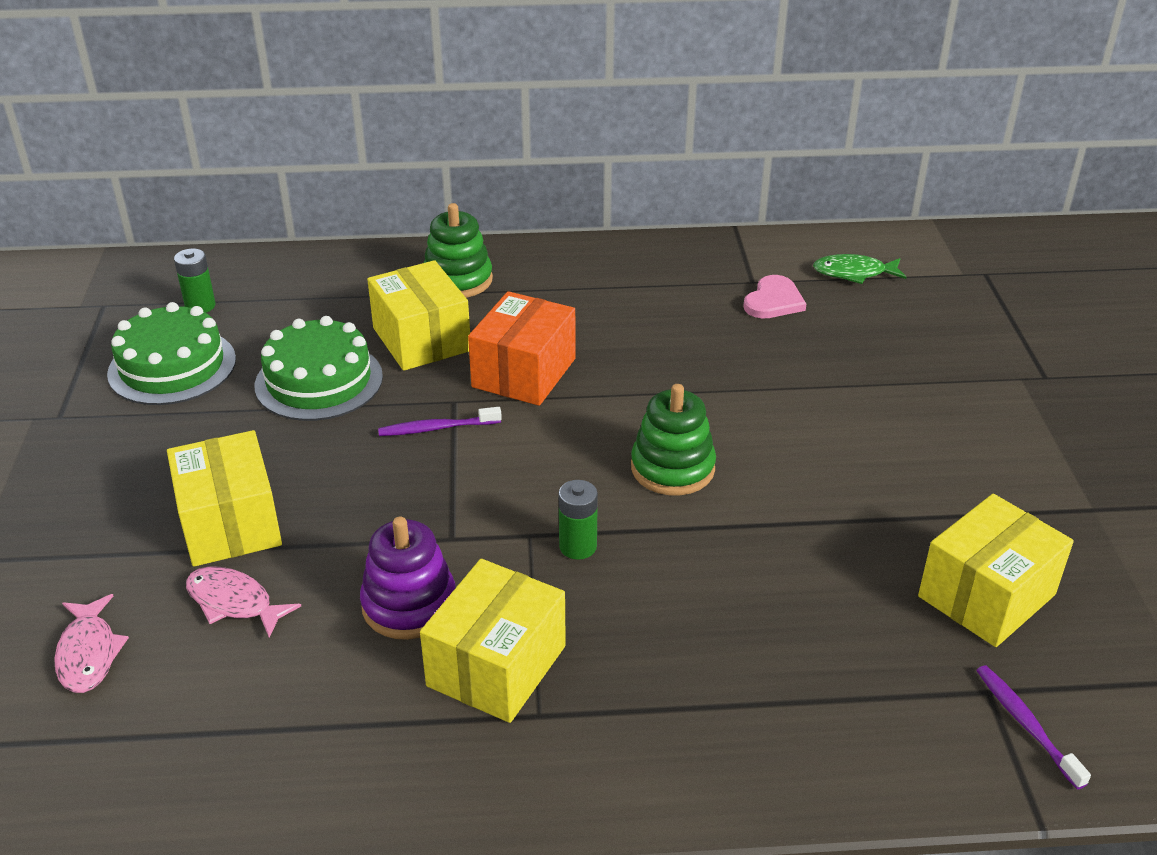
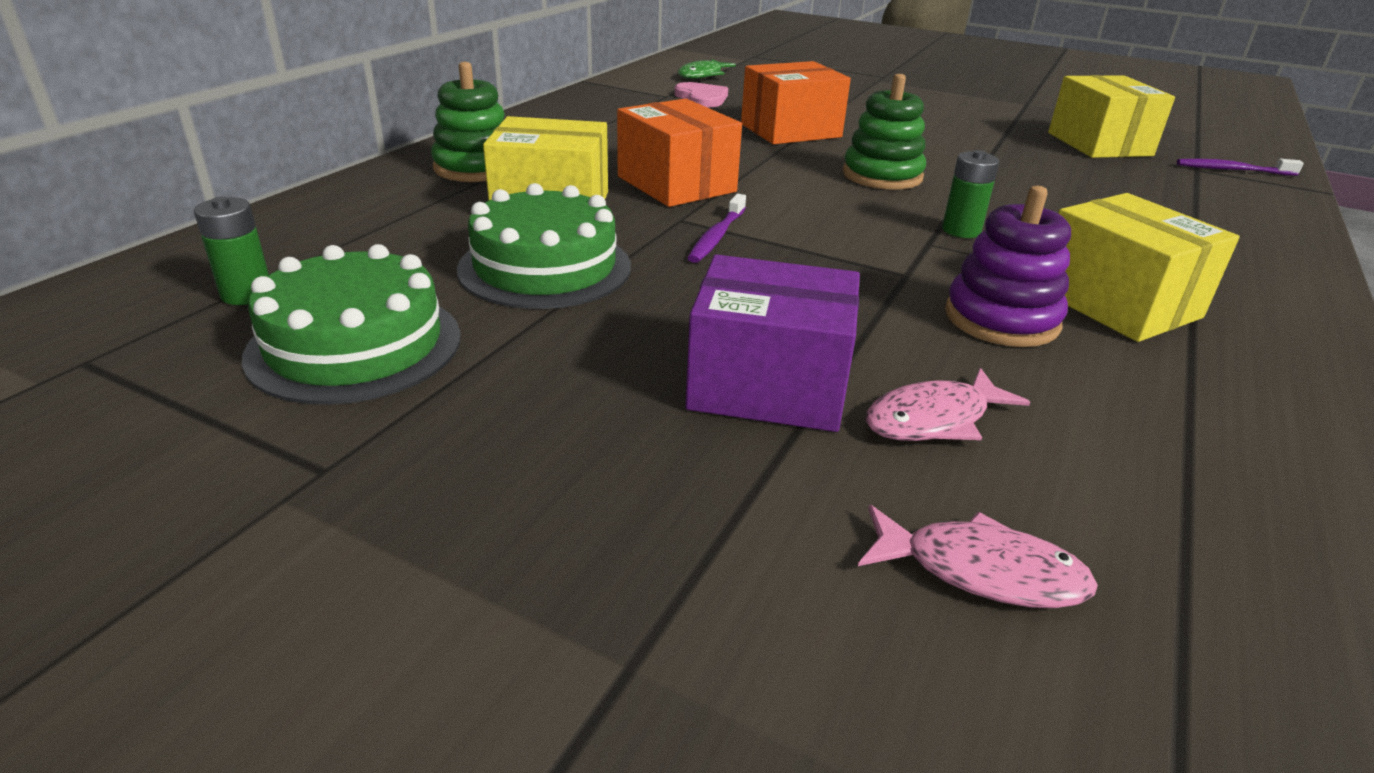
camera: 60 degrees left, 5 degrees down
(230, 523) = (768, 385): yellow box -> purple box
(740, 380) = (790, 130): none -> orange box

